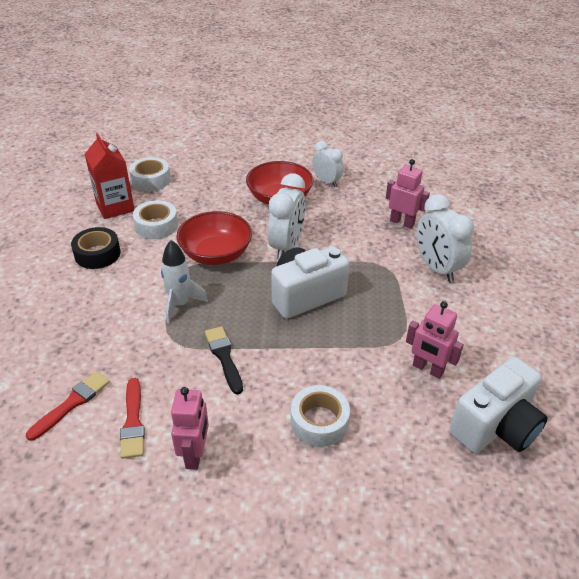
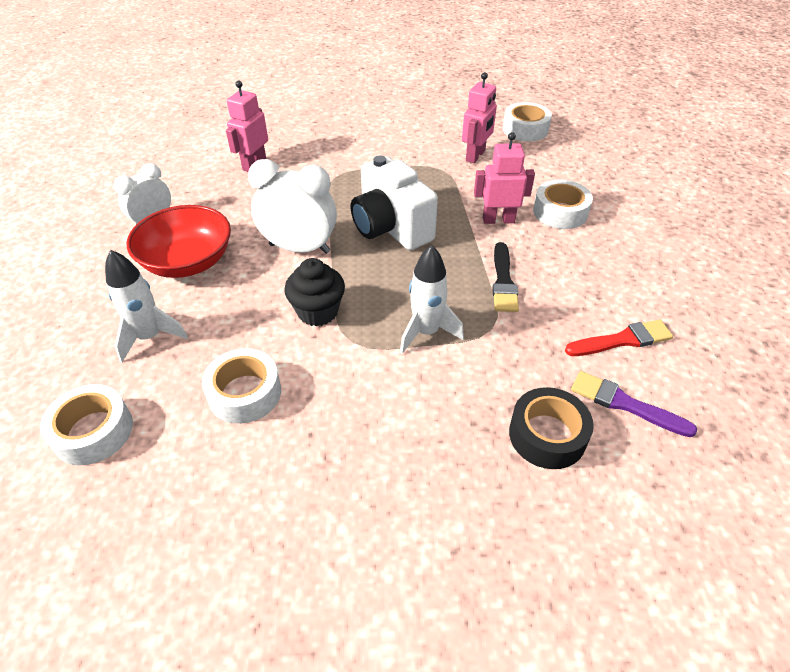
camera: 95 degrees left, 5 degrees up
(72, 403) = (624, 404): red brush -> purple brush
(97, 254) = (323, 459): black tape -> black tape (547, 435)
(115, 207) = (179, 469): red carton -> none
(195, 454) = (636, 285): pink robot -> pink robot (498, 220)
(213, 190) = (150, 337): none -> white rocket
(216, 254) = (318, 312): red bowl -> black cupcake
(224, 357) = (503, 281): black brush -> black brush turned 60 degrees counterclockwise
(437, 268) = (335, 146): white clock -> none
(495, 427) = (525, 129): white camera -> white tape

